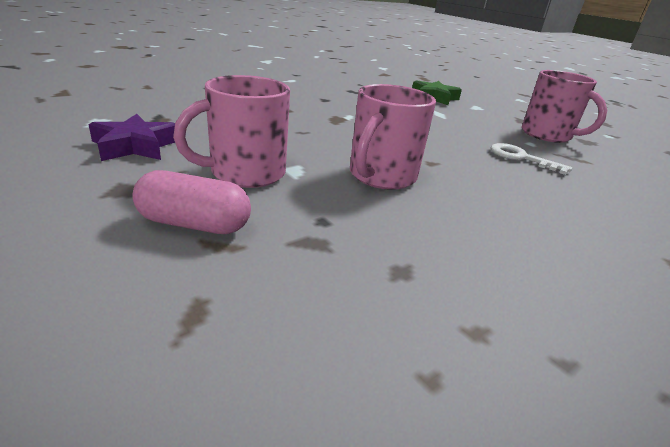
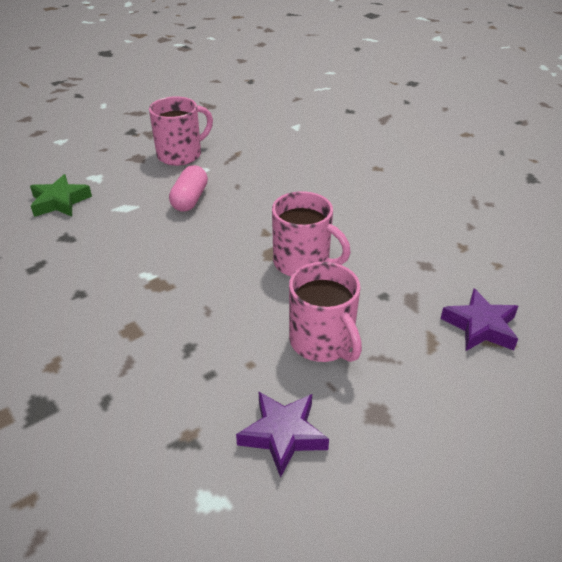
camera: 85 degrees left, 10 degrees up
(194, 224) = (413, 358): pink capsule -> pink capsule (190, 199)
(238, 303) = (480, 326): none -> purple star
(521, 158) = (241, 183): white key -> none

